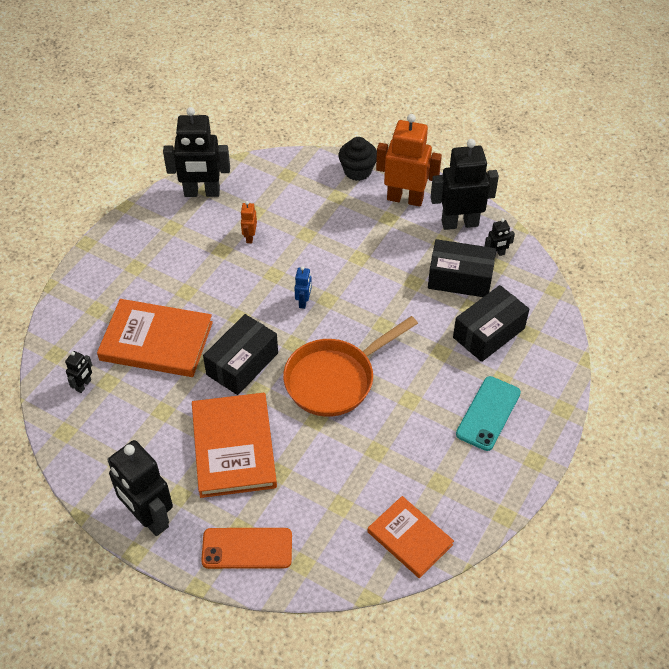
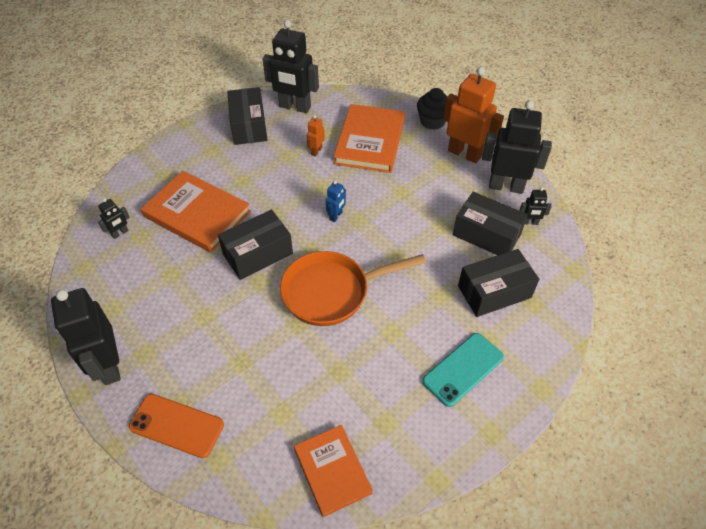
camera: 20 degrees right, 0 degrees up
(161, 228) = (249, 126): none -> black box
(233, 447) = (213, 325): orange book -> orange book (370, 141)

